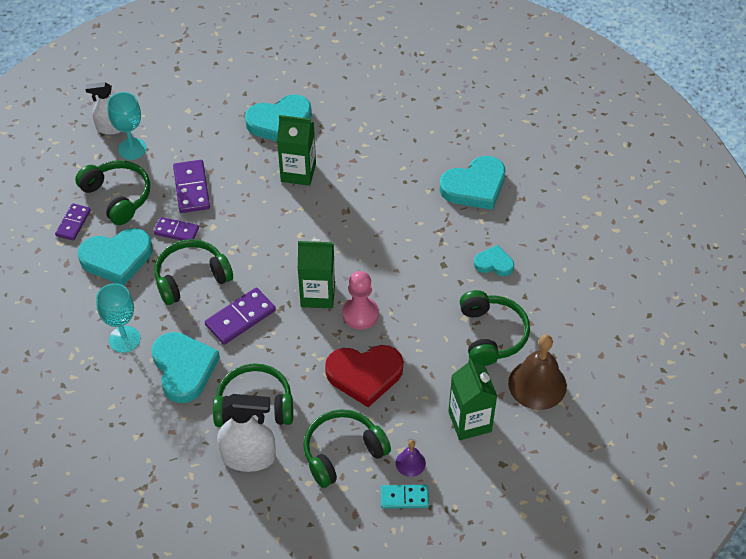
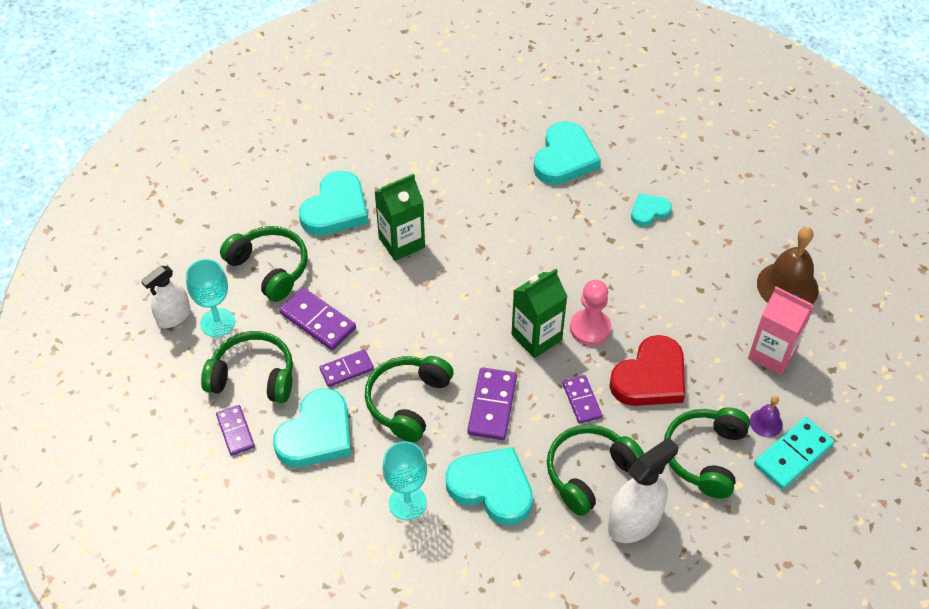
camera: 40 degrees left, 0 degrees up
(301, 356) = (581, 400): none -> purple domino
(404, 497) = (792, 455): turquoise domino -> turquoise domino, size x1.52
(469, 422) = (772, 354): green carton -> pink carton
(491, 335) = (711, 271): green headphones -> green headphones (270, 268)

